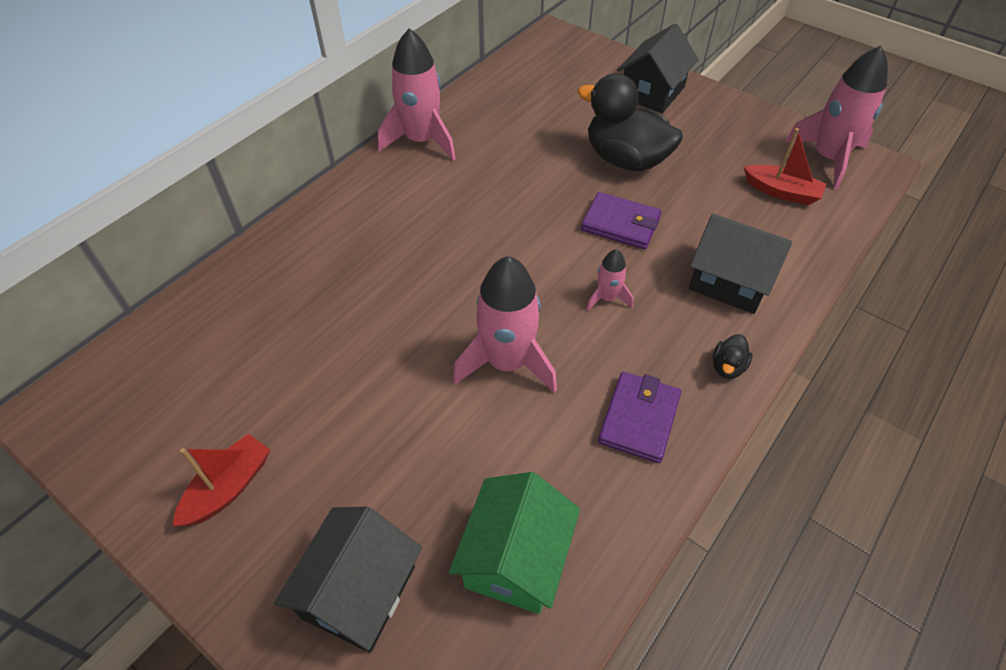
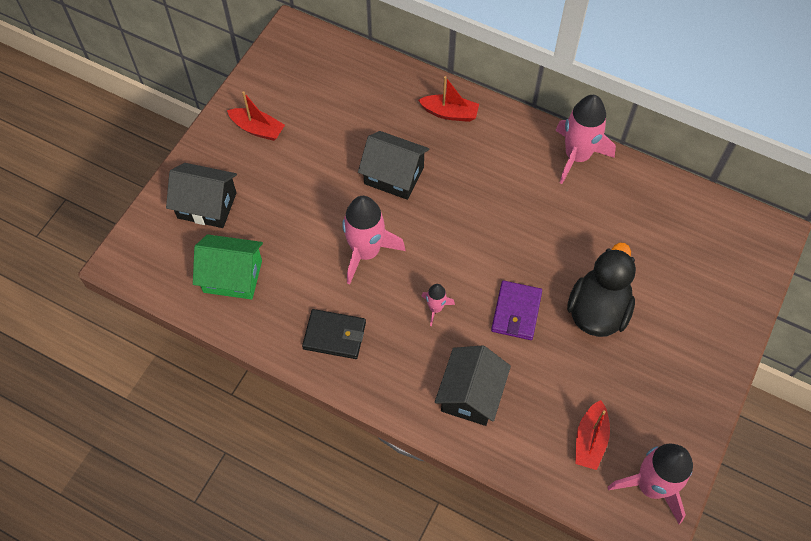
camera: 80 degrees right, 10 degrees up
(310, 240) = (449, 113): none -> red boat
(639, 419) = (334, 335): purple wallet -> black wallet
(652, 92) = (705, 327): black house -> black house (394, 175)
(727, 367) = (387, 391): black duck -> none

